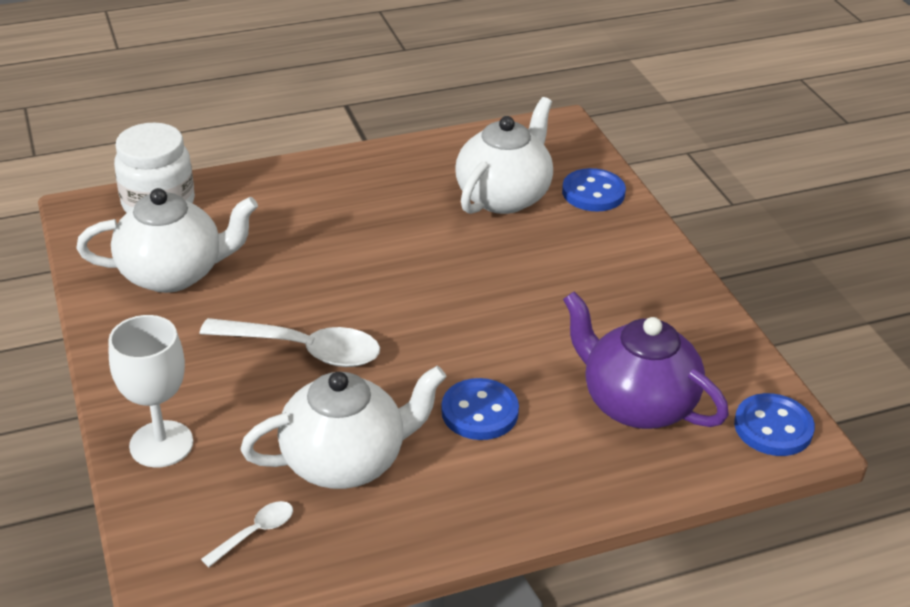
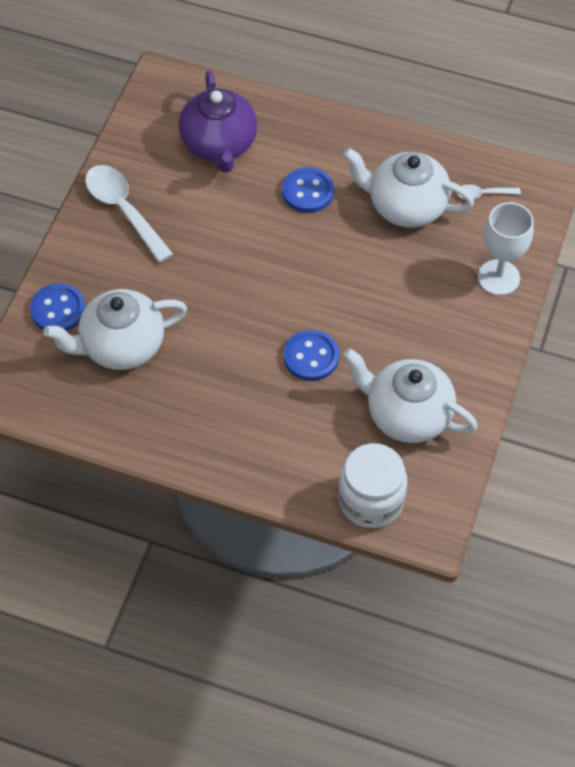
camera: 140 degrees left, 20 degrees up
(304, 350) = (370, 295): white spoon -> white spoon (123, 210)
(773, 427) = (166, 91): blue button -> blue button (311, 357)

